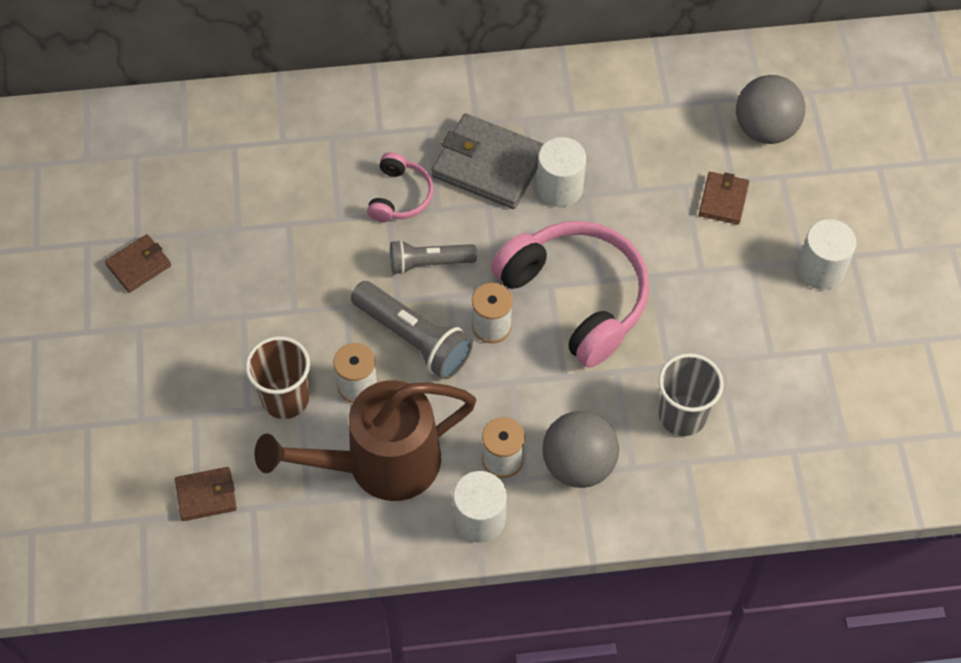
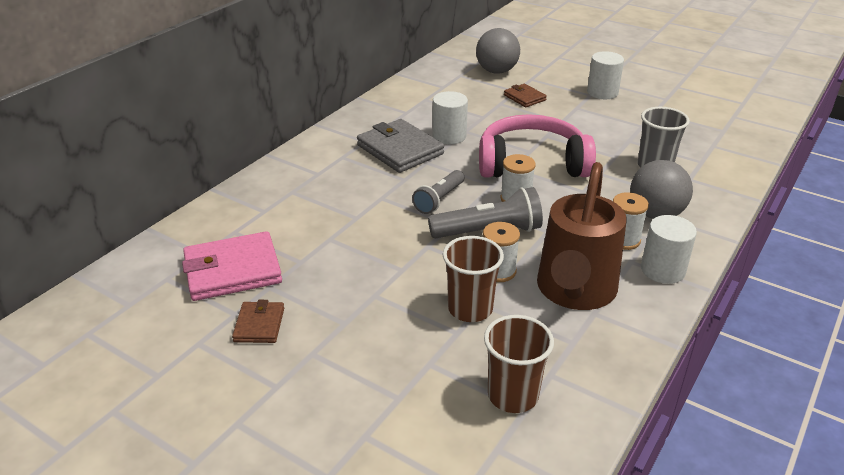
camera: 50 degrees left, 25 degrees down
(184, 191) = (233, 270): none -> pink wallet
(206, 495) = (512, 395): brown wallet -> brown cup
(400, 196) = (375, 187): pink headphones -> none
(488, 165) = (400, 150): grey wallet -> grey wallet turned 75 degrees clockwise

